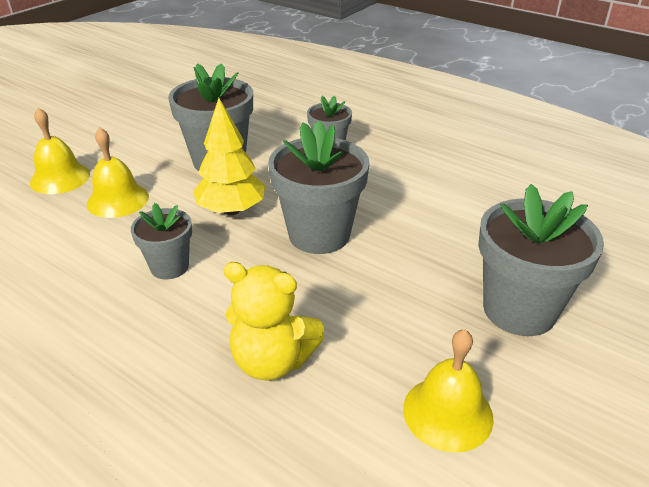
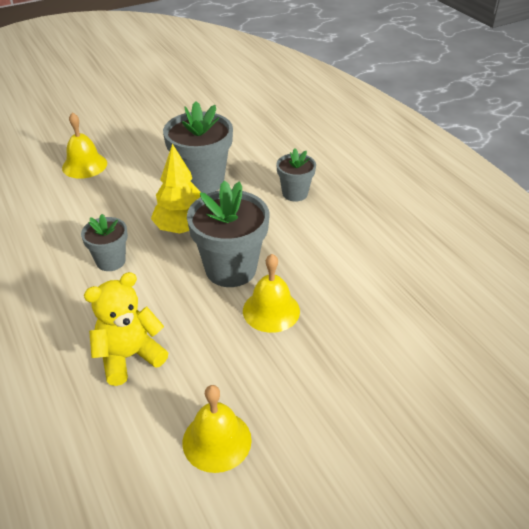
camera: 25 degrees right, 5 degrees up
(118, 200) = (111, 195): yellow bell -> yellow bell (271, 310)
(272, 361) = (129, 356): yellow teddy bear -> yellow teddy bear turned 105 degrees clockwise
(519, 310) = (334, 385): grey flower pot -> none

